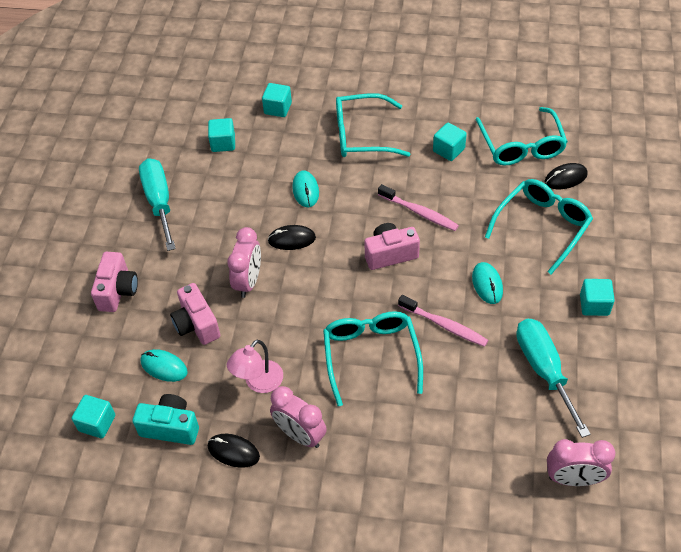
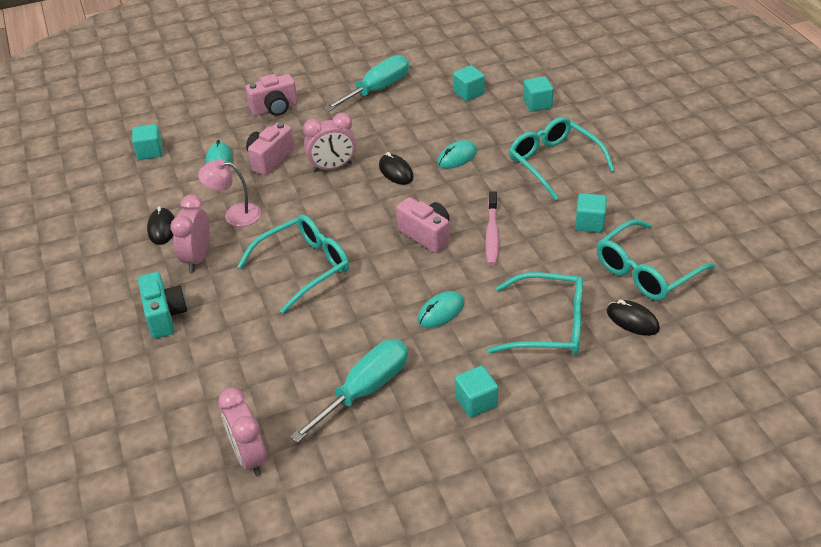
camera: 60 degrees right, 10 degrees down
(170, 427) = (166, 187): turquoise camera -> turquoise camera (165, 316)
(444, 325) = (370, 301): pink toothbrush -> none

